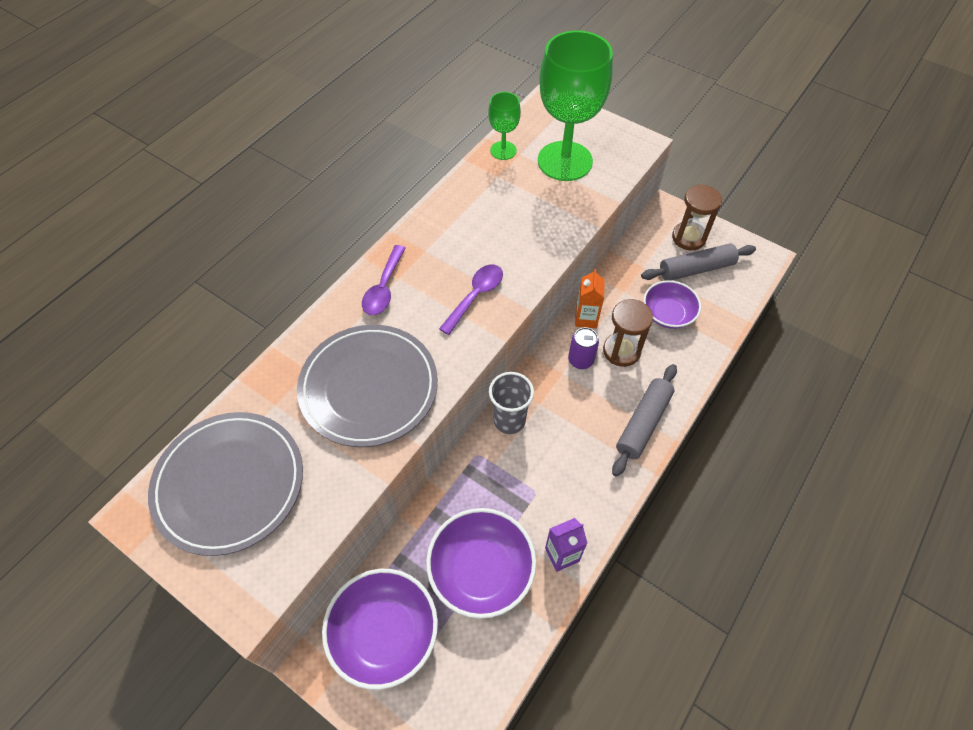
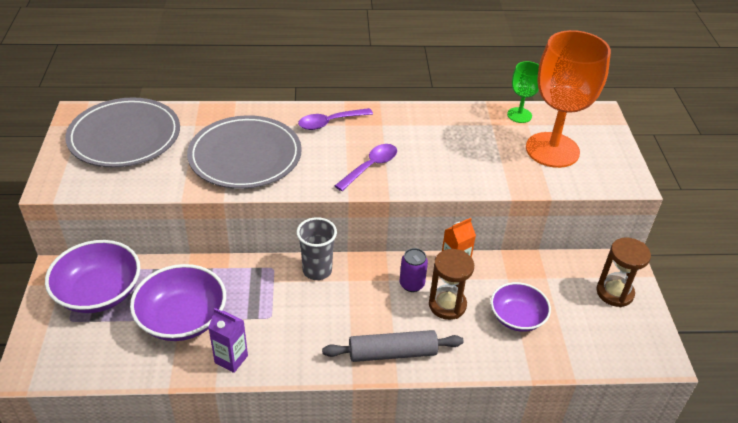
camera: 50 degrees right, 15 degrees down
(475, 296) = (370, 167): purple spoon -> purple spoon turned 45 degrees counterclockwise
(565, 161) = (552, 150): green goblet -> orange goblet
(696, 269) = (587, 314): grey rolling pin -> none

